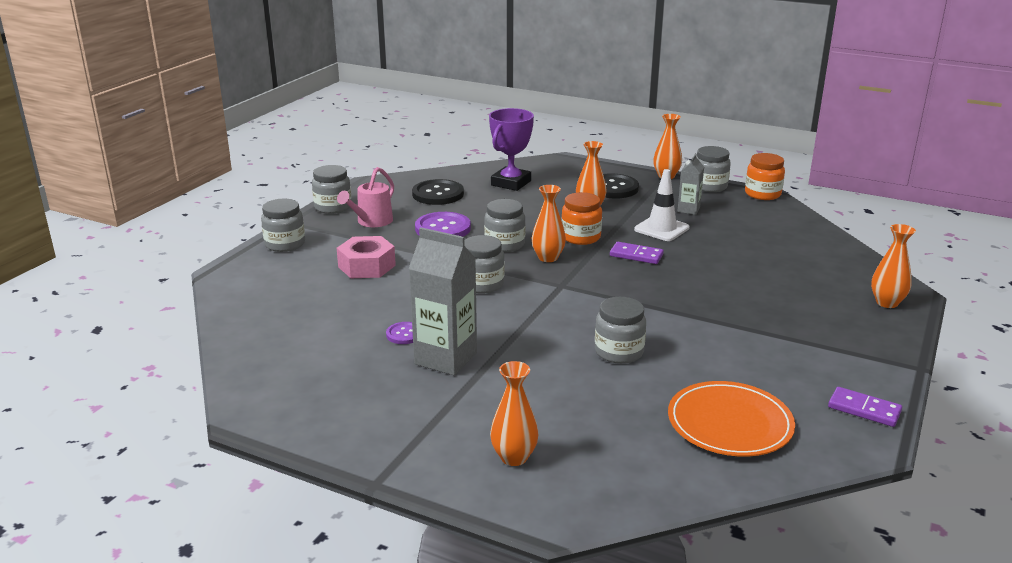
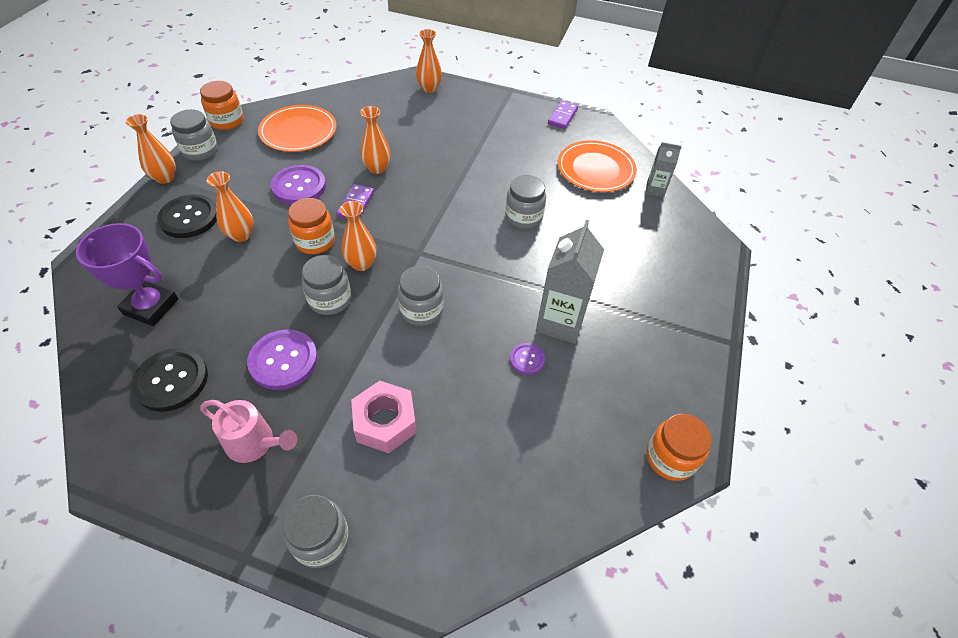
camera: 100 degrees left, 25 degrees up
(255, 401) = (670, 458): none -> orange jar
(333, 207) = (195, 507): grey jar -> none
(514, 457) = (672, 269): orange vase -> orange vase (377, 168)
(661, 229) = (299, 186): white traffic cone -> purple button
(688, 210) = (256, 167): grey carton -> grey carton (655, 190)
(755, 226) = (298, 131): none -> orange plate

